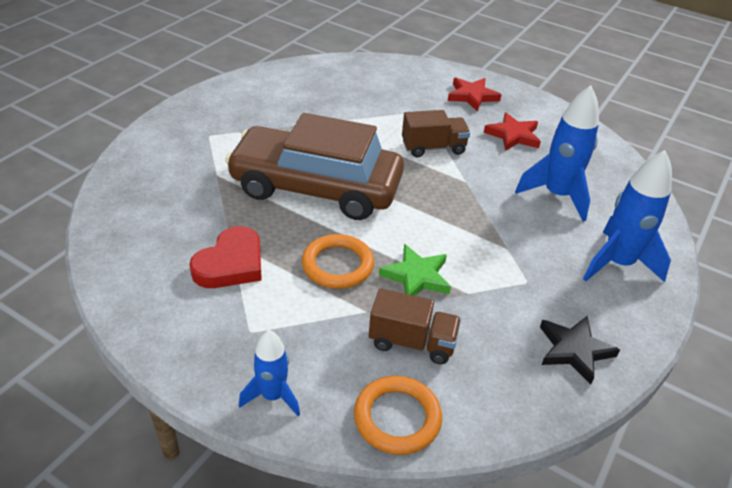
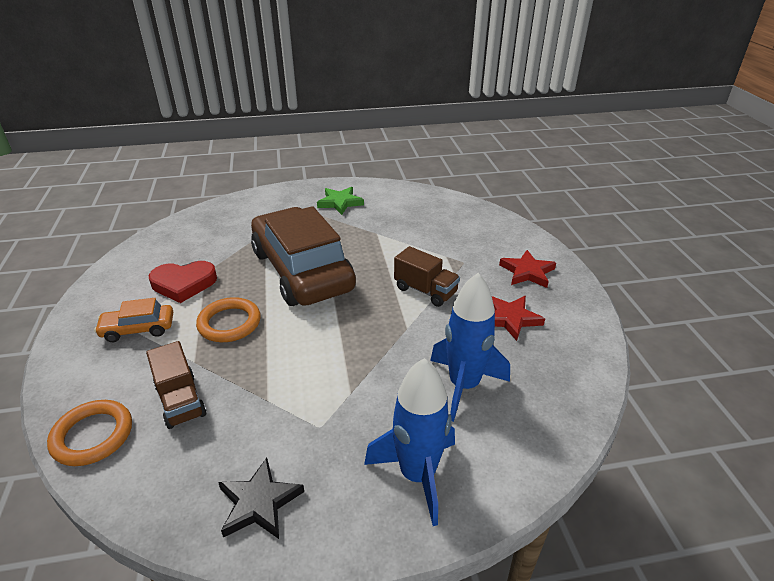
camera: 50 degrees right, 5 degrees down
(267, 326) = (138, 329): none -> orange car
(273, 396) = (73, 367): blue rocket -> none
(416, 276) = (258, 364): green star -> green star (340, 203)

